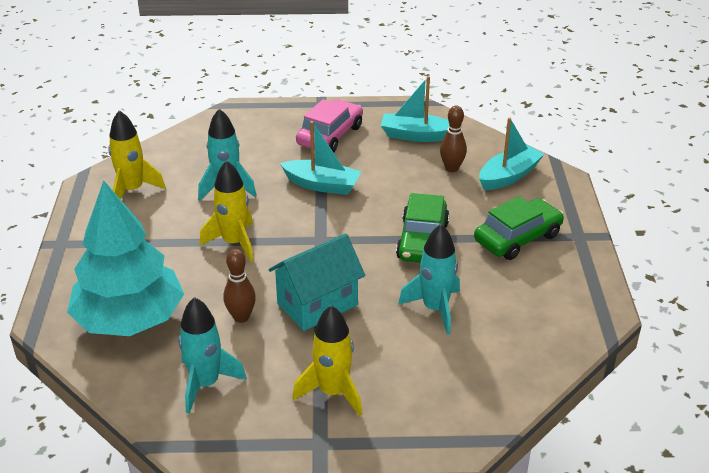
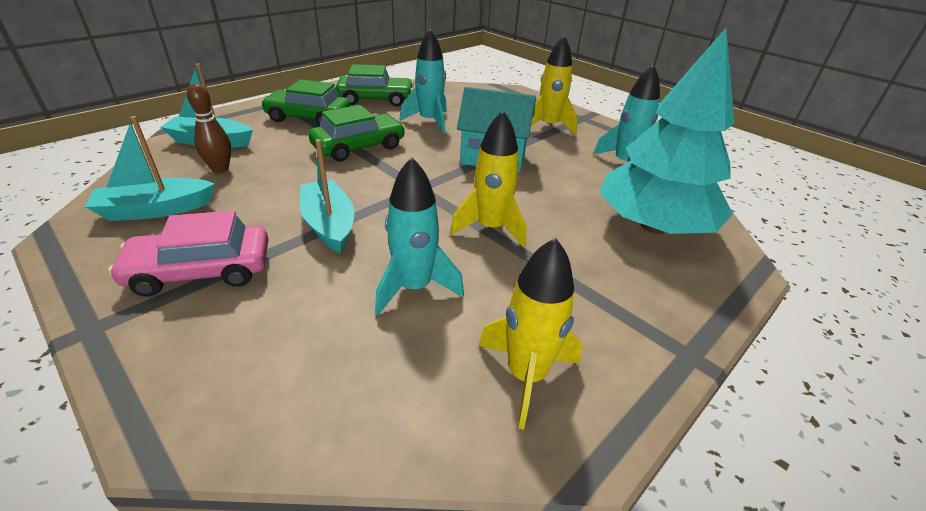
camera: 135 degrees left, 0 degrees up
(241, 317) = (556, 179): brown bowling pin -> none
(416, 135) = (156, 210): turquoise boat -> turquoise boat turned 105 degrees clockwise
(533, 300) = (375, 99): none -> green car

